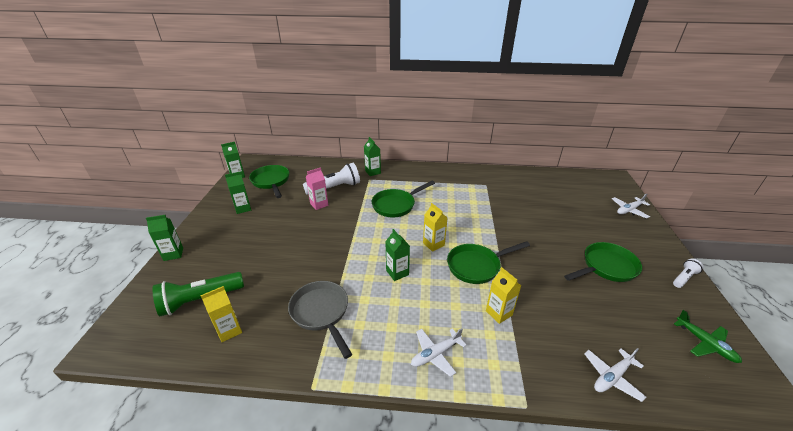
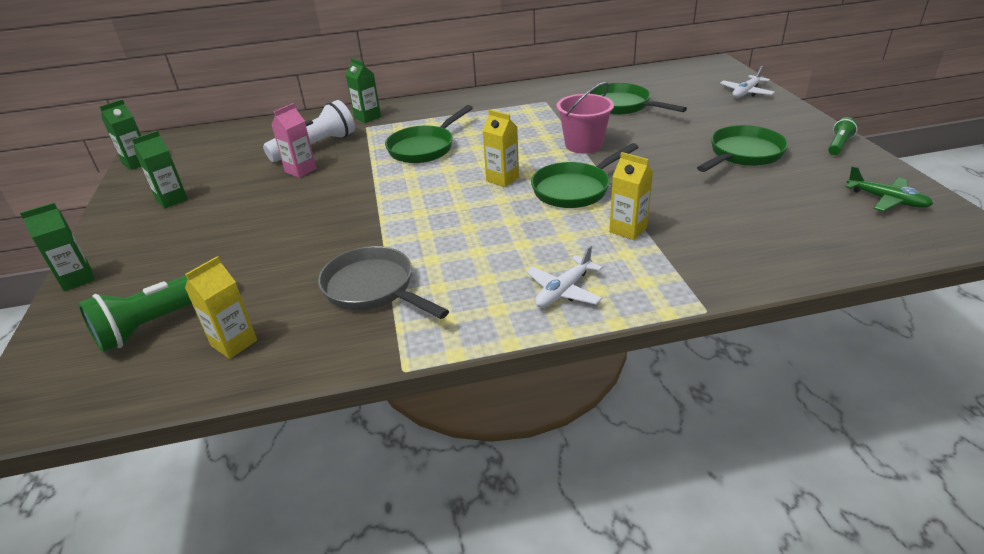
camera: 15 degrees left, 0 degrees up
(271, 182) = (203, 159): green pan -> green pan (623, 106)
(397, 272) = (465, 220): green carton -> none
(497, 229) = (583, 145): none -> pink bucket
(612, 377) = (795, 257): white plane -> none
(684, 278) = (838, 145): white flashlight -> green flashlight

